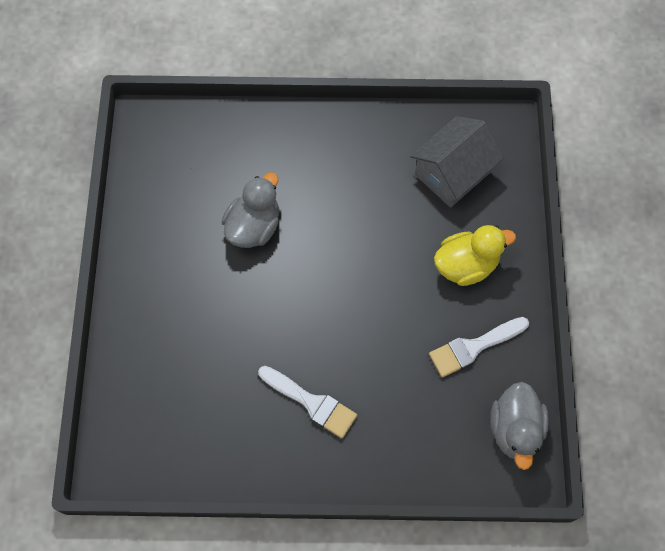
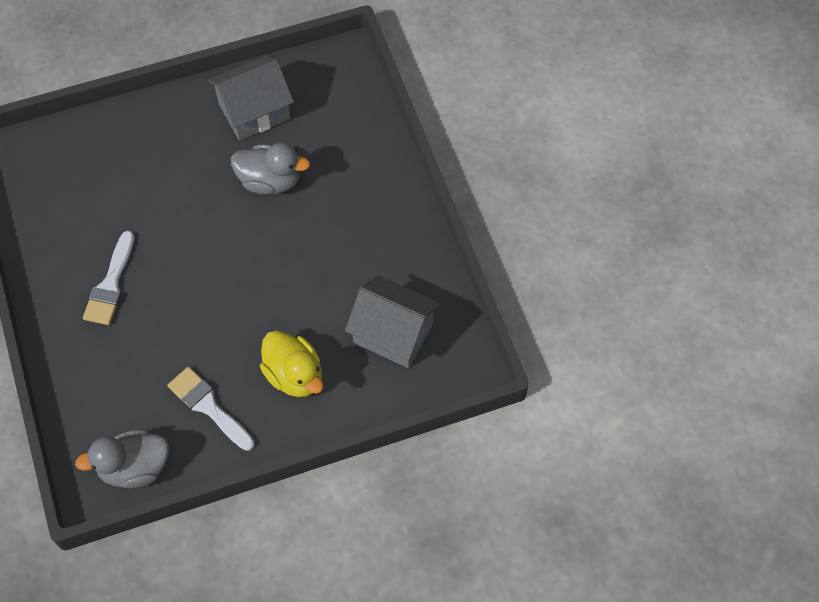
camera: 70 degrees right, 5 degrees down
(168, 218) = (254, 111): none -> grey house

